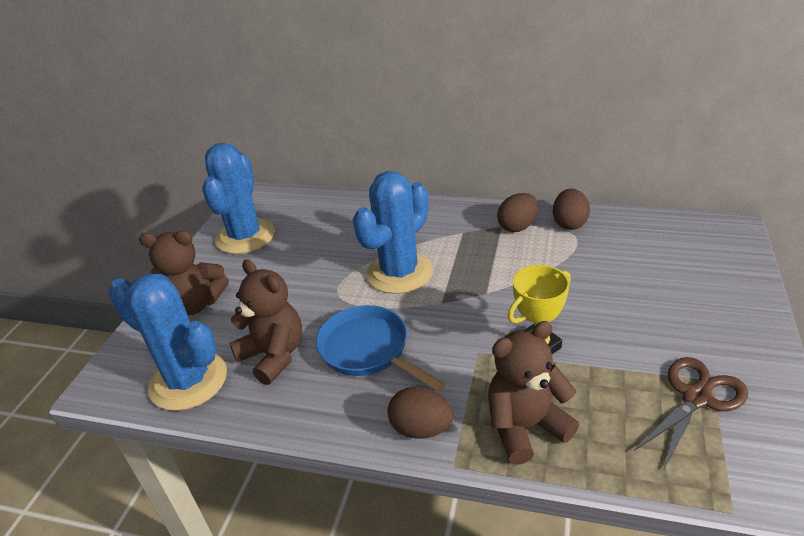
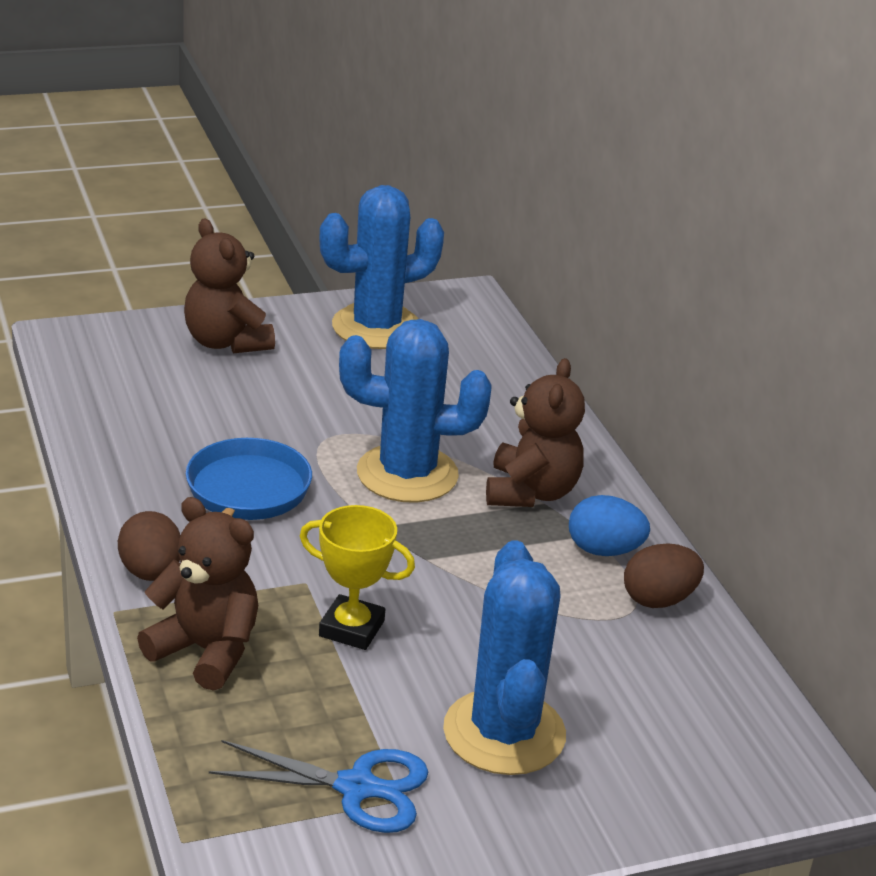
camera: 50 degrees right, 5 degrees down
(188, 381) = (108, 388): blue cactus -> blue cactus (504, 733)
(273, 355) = (186, 430): brown teddy bear -> brown teddy bear (531, 492)
(517, 226) = (604, 550): brown egg -> blue egg
(696, 397) = (356, 787): brown scissors -> blue scissors

